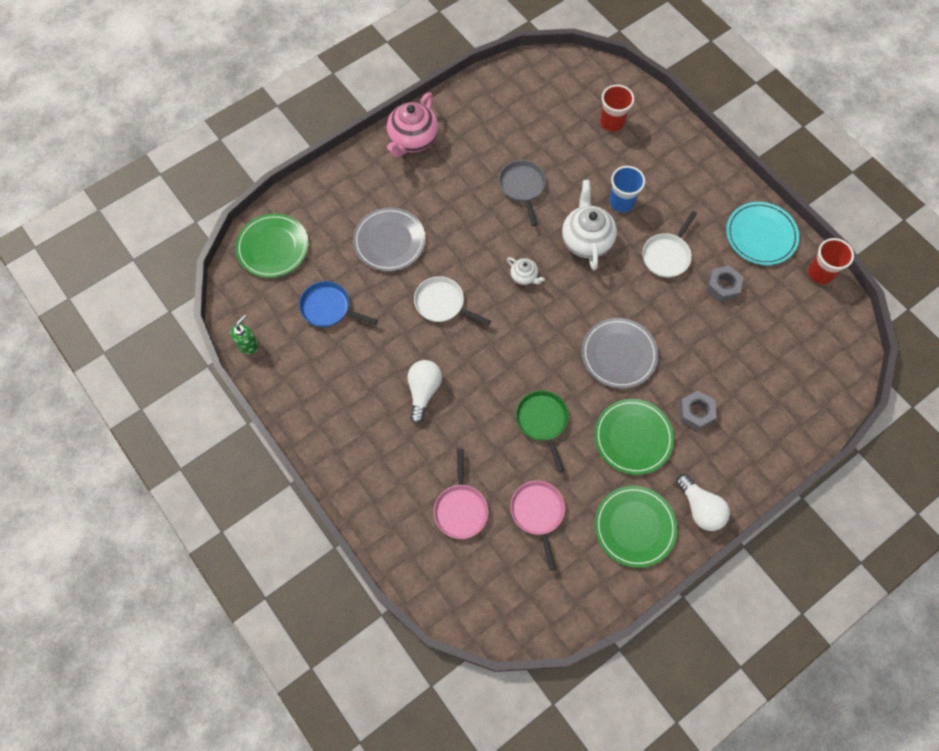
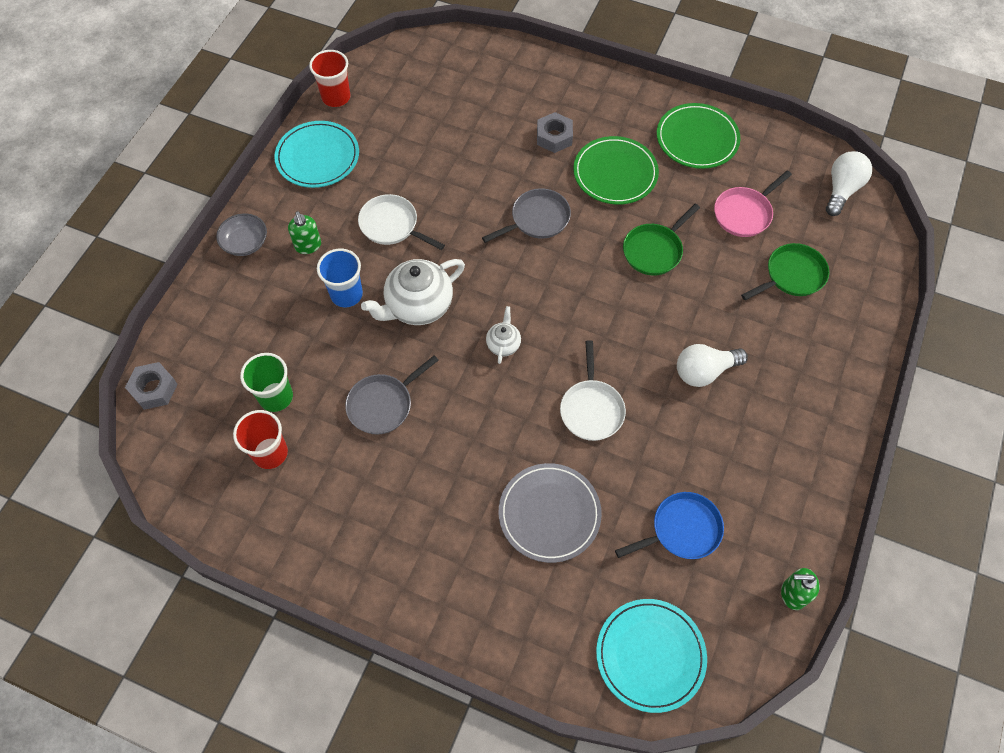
camera: 120 degrees left, 5 degrees down
(273, 247) = (650, 655): green plate -> turquoise plate
(328, 308) = (682, 530): blue pan -> blue pan turned 105 degrees counterclockwise
(412, 140) = (382, 574): pink teapot -> none
(461, 509) = (792, 275): pink pan -> green pan
(564, 133) = (276, 397): none -> green cup
(612, 122) = (233, 353): red cup -> red cup (270, 453)
(619, 354) = (537, 219): grey plate -> grey pan
(667, 255) = (392, 225): white pan -> white pan turned 150 degrees counterclockwise
(677, 196) = (308, 246): none -> green soap dispenser
(700, 508) = (643, 101): white light bulb -> white light bulb (842, 190)
(701, 161) = (245, 242): none -> grey bowl
(723, 286) = (400, 166): grey nut -> grey nut (154, 389)

